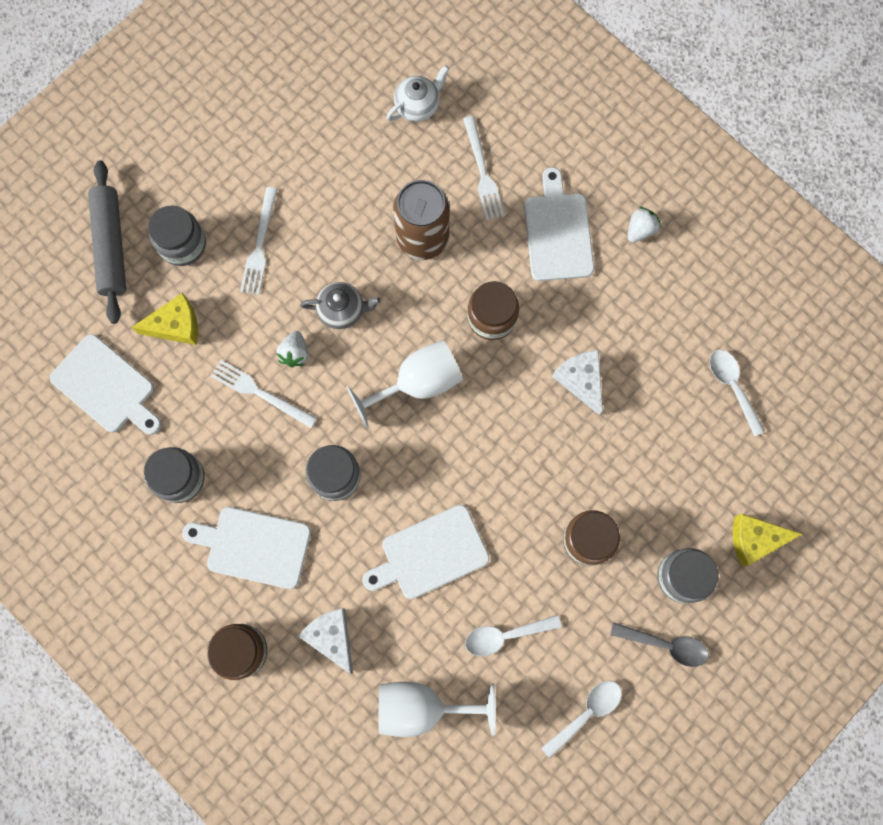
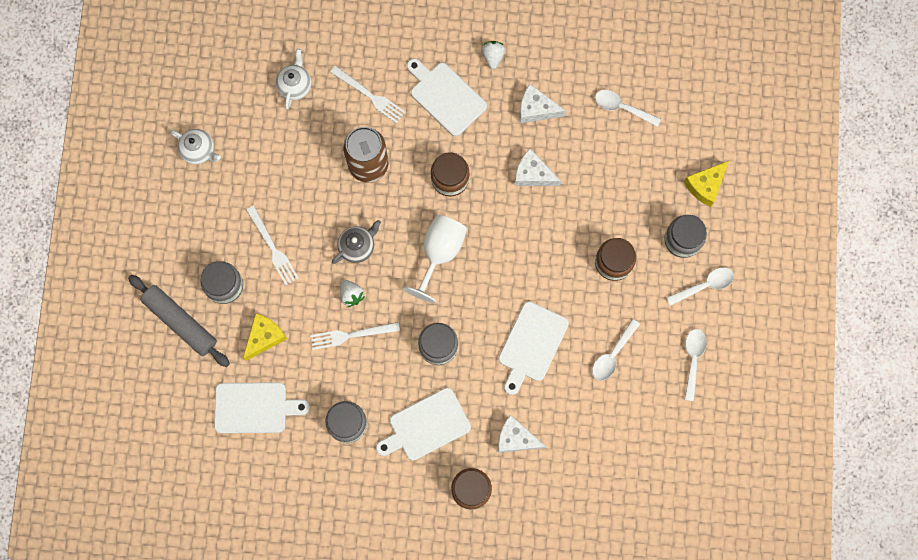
camera: 40 degrees left, 0 degrees up
(272, 96) = (198, 150): none -> white teapot
(422, 707) = (600, 433): white goblet -> none
(640, 317) = (536, 109): none -> white cheese
(665, 644) = (705, 285): grey spoon -> white spoon

